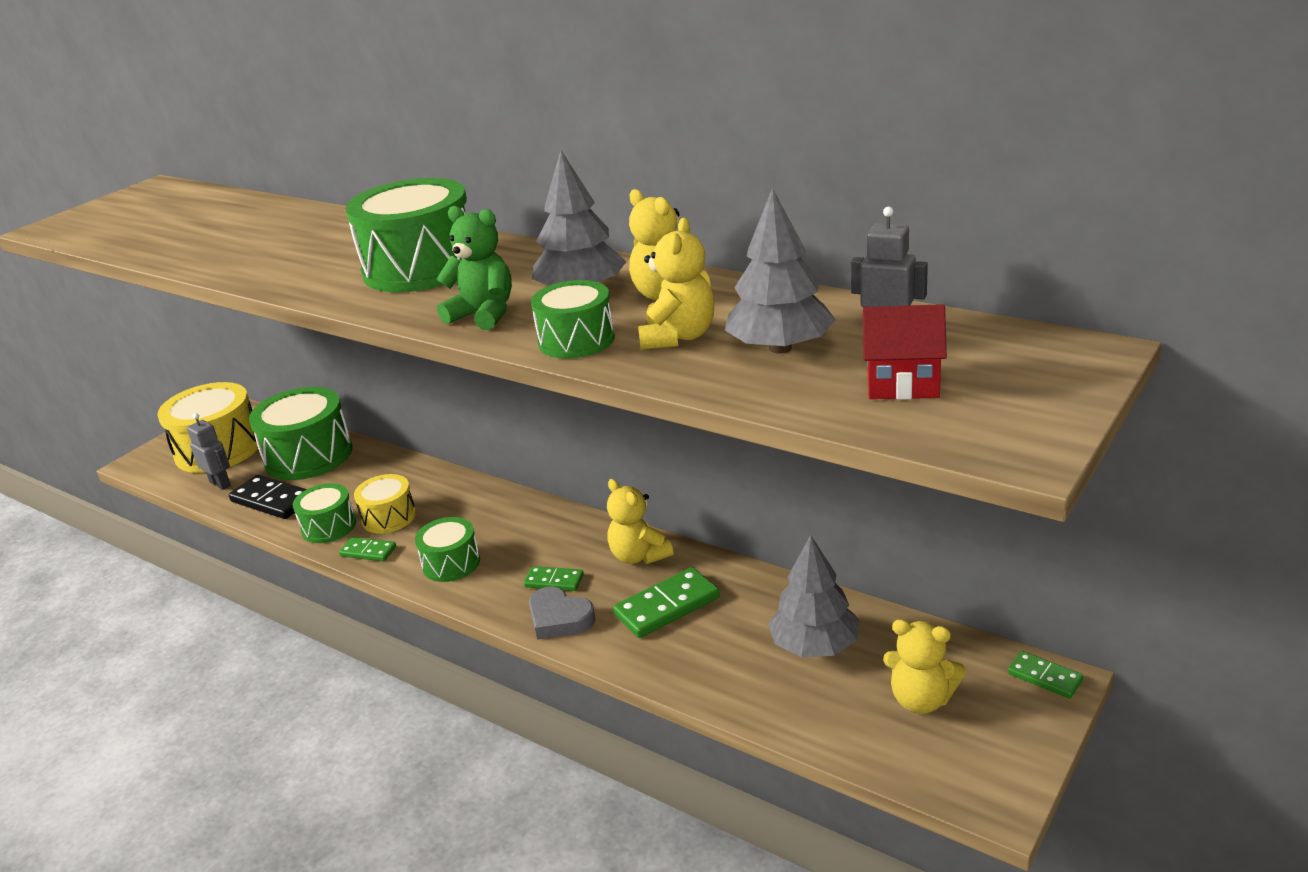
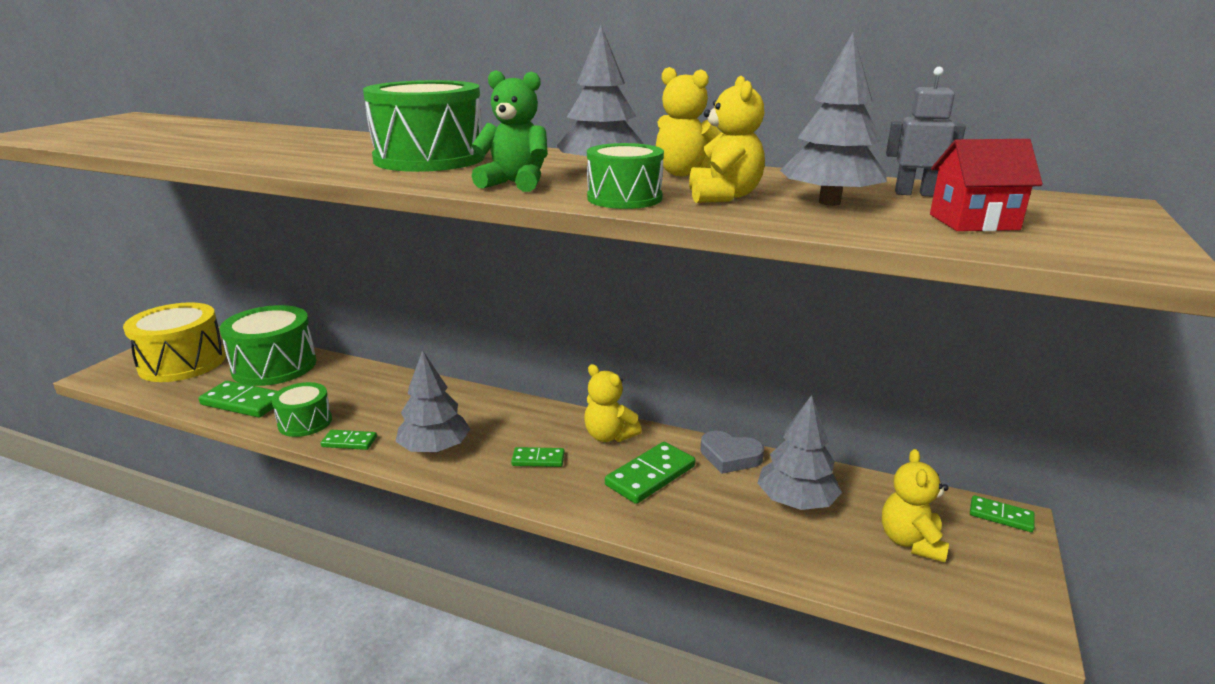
camera: 15 degrees left, 5 degrees down
(220, 483) = (187, 390): grey robot -> none
(272, 500) = (243, 402): black domino -> green domino
(389, 517) = (363, 413): yellow drum -> none
(451, 563) = (434, 448): green drum -> grey tree
(559, 618) = (554, 491): grey heart -> grey heart (730, 456)
(921, 700) = (911, 542): yellow teddy bear -> yellow teddy bear turned 90 degrees clockwise

